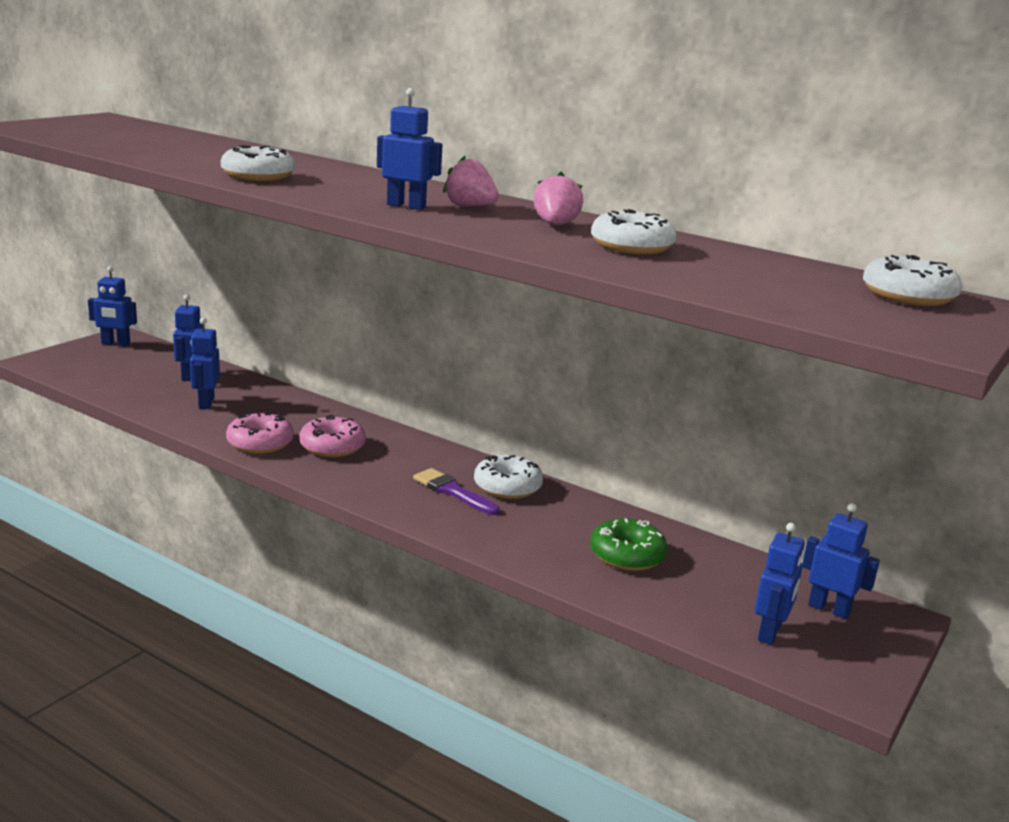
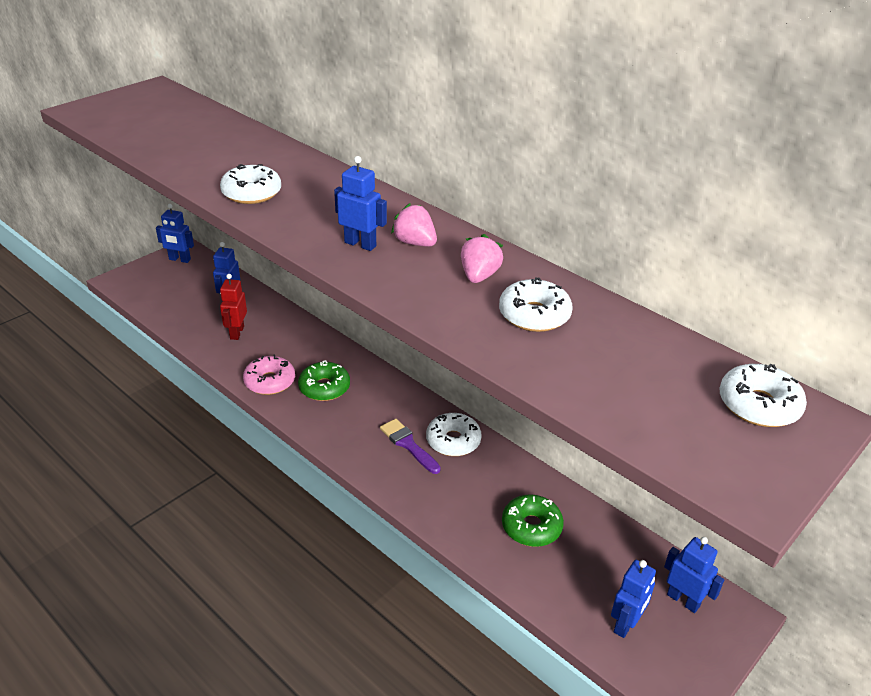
camera: 10 degrees right, 15 degrees up
(206, 403) = (236, 333): blue robot -> red robot
(332, 447) = (324, 388): pink donut -> green donut

